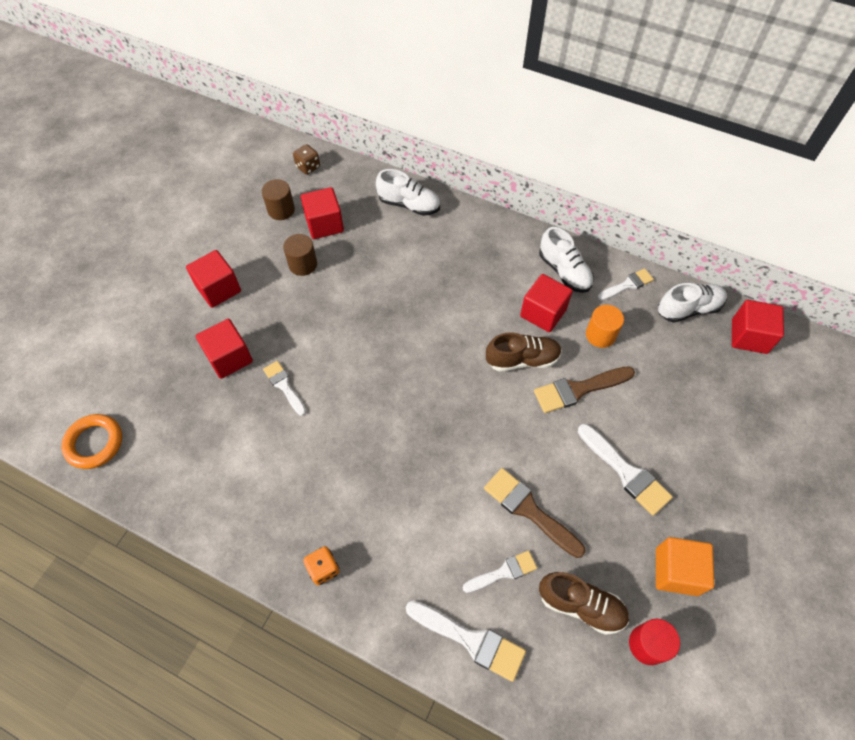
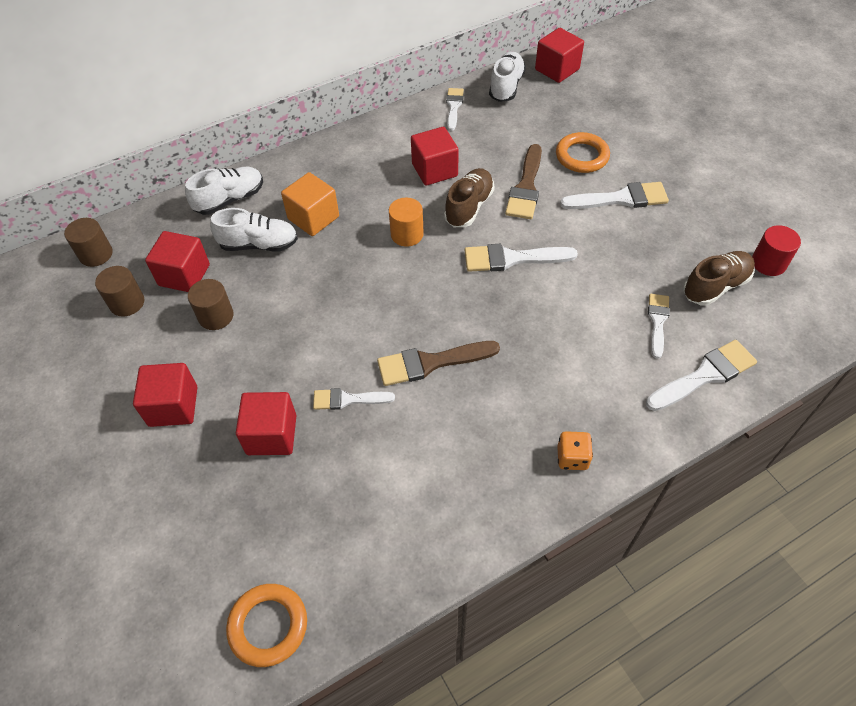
camera: 55 degrees left, 5 degrees down
(308, 167) = (96, 254): brown dice -> brown cylinder
(490, 421) = (512, 259): none -> white brush
(529, 510) = (612, 276): brown brush -> brown brush (431, 363)
(564, 271) = (406, 136): white shoe -> white shoe (259, 244)
(600, 335) = (486, 147): orange cylinder -> orange cylinder (407, 234)
(653, 414) = (582, 156): none -> orange ring
(676, 571) = (720, 215): orange cube -> orange cube (313, 218)

